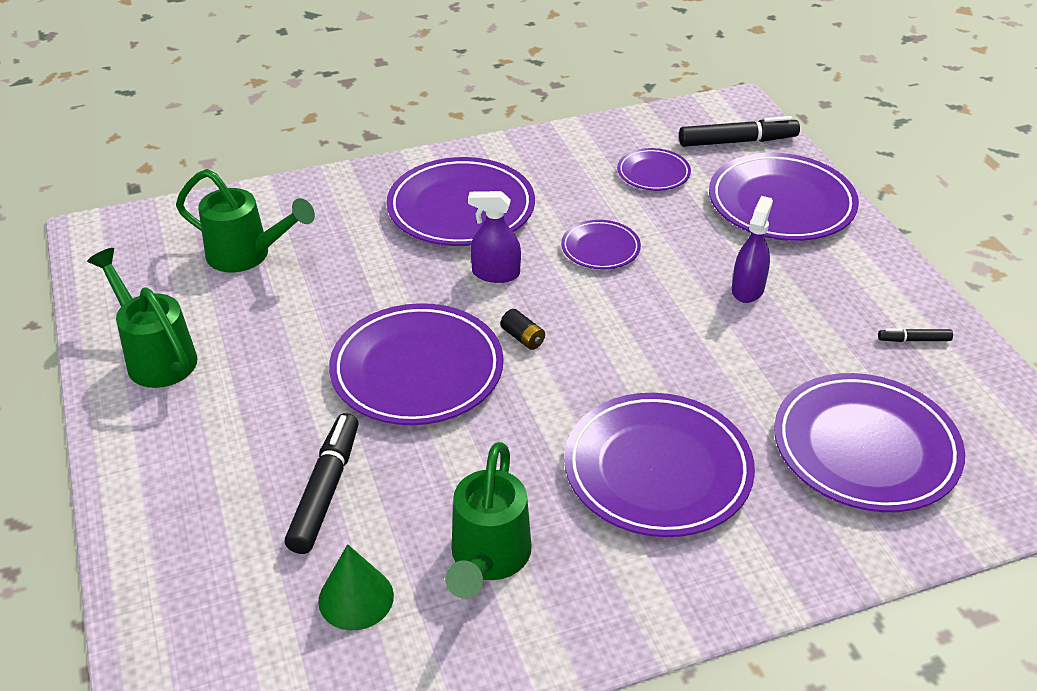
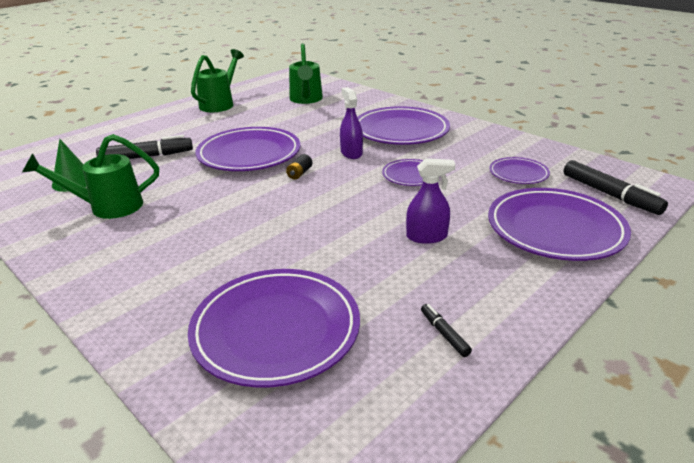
camera: 65 degrees right, 10 degrees down
(657, 470) = (204, 242): purple plate -> none

